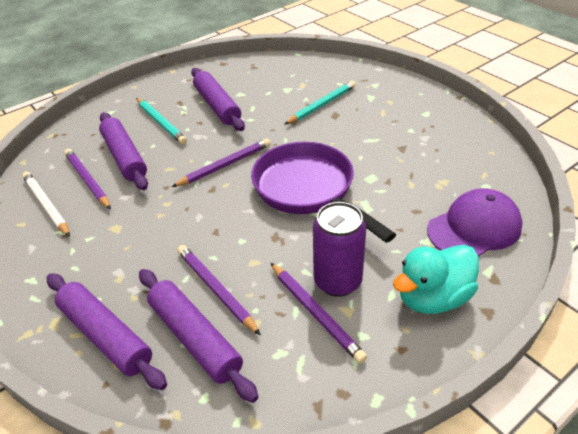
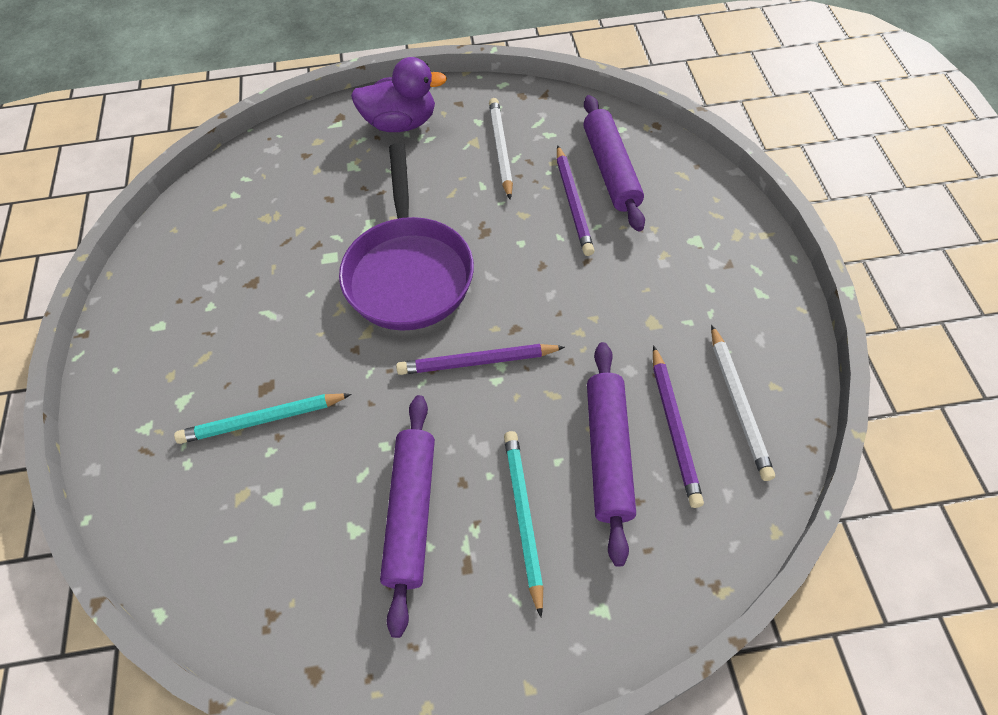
camera: 150 degrees left, 15 degrees up
(106, 335) = (688, 203): purple rolling pin -> none
(316, 313) = (500, 149): purple pencil -> white pencil
(337, 281) = (462, 165): purple can -> none
(432, 298) = (401, 123): turquoise duck -> purple duck
(474, 228) = (301, 160): purple cap -> none

